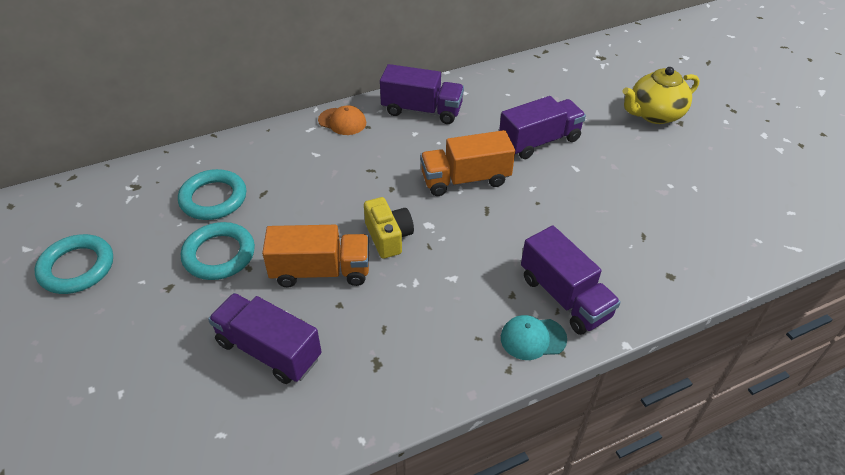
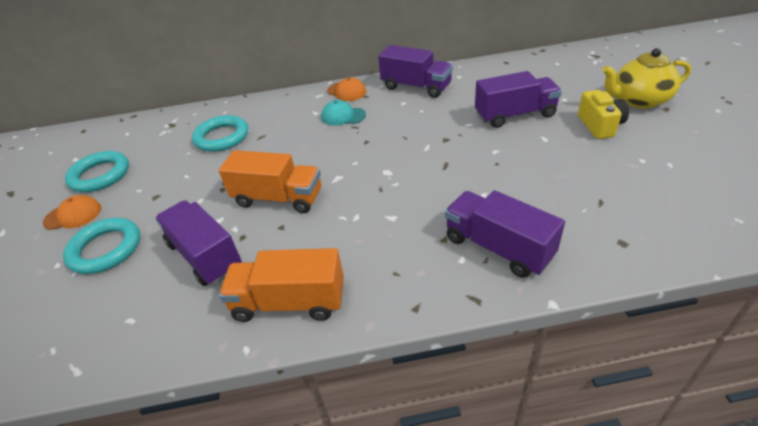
camera: 20 degrees right, 5 degrees down
(73, 325) = (73, 215): none -> orange cap
(219, 255) = (205, 177): turquoise ring -> turquoise ring (106, 249)
(388, 237) = (347, 178): yellow camera -> yellow camera (600, 125)
(465, 179) = (434, 140): orange truck -> orange truck (289, 302)
(533, 338) = (451, 282): turquoise cap -> turquoise cap (343, 116)
(564, 297) = (498, 247): purple truck -> purple truck turned 150 degrees clockwise

